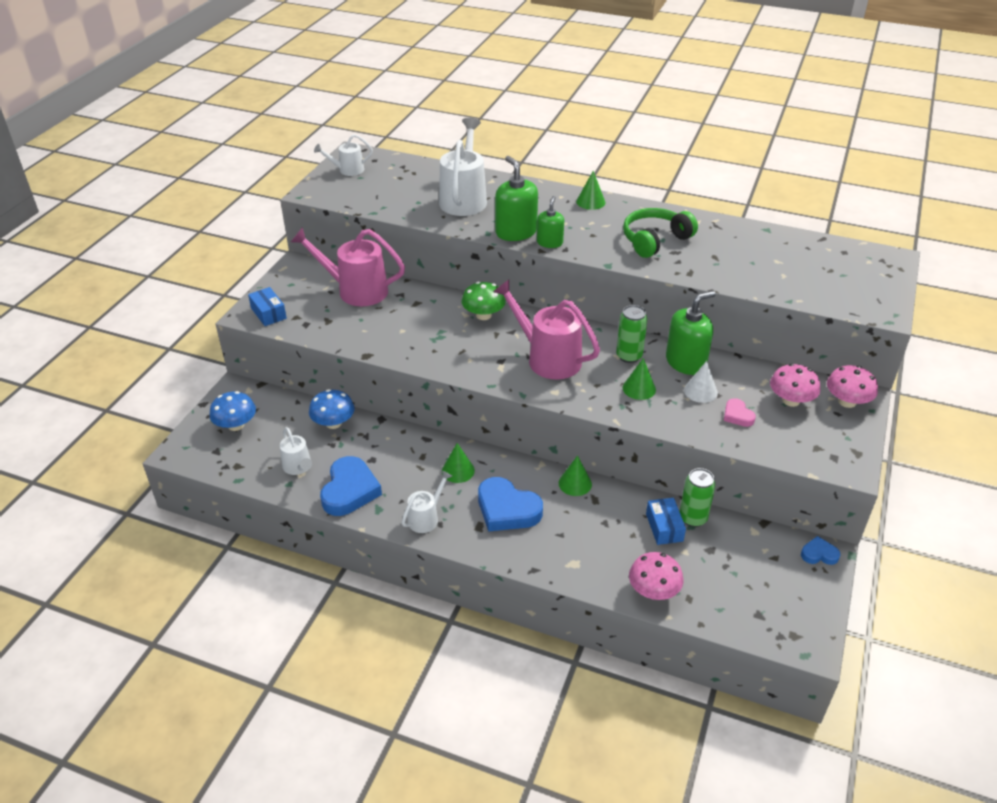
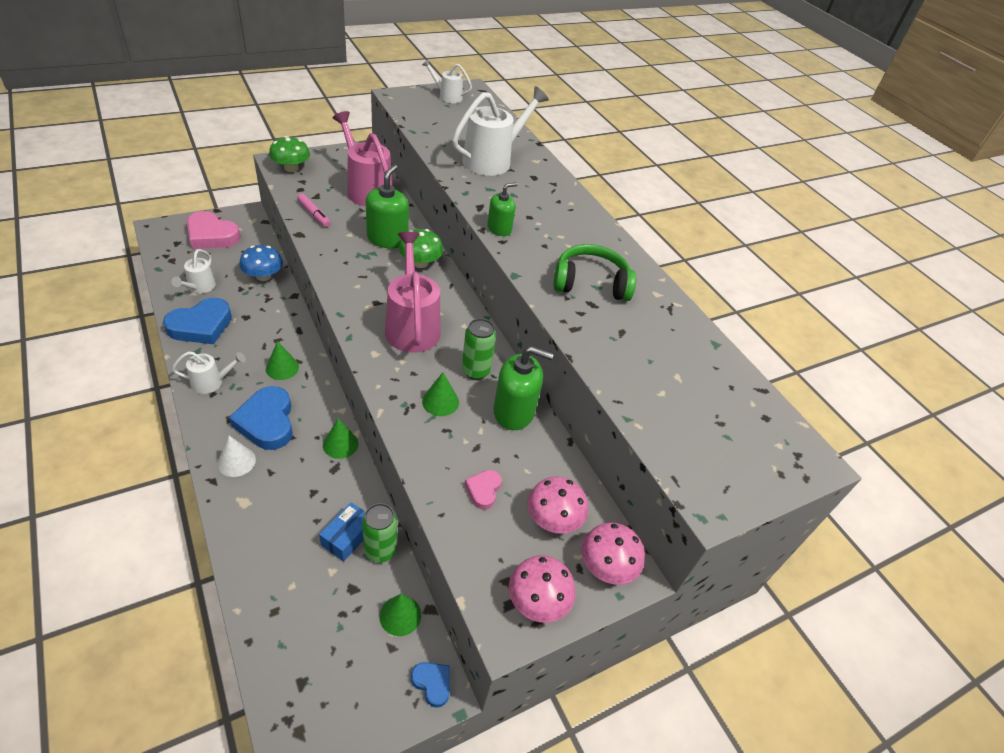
camera: 35 degrees right, 5 degrees up
(236, 425) = (211, 235): blue mushroom -> pink heart
(268, 313) = (291, 168): blue box -> green mushroom
(351, 334) = (314, 214): none -> pink marker
(516, 232) = (487, 205): green soap dispenser -> green soap dispenser (387, 238)
(590, 202) = (588, 221): green cone -> green cone (400, 615)
(653, 590) = (260, 578): pink mushroom -> pink mushroom (537, 600)
(700, 391) = (486, 444): white cone -> white cone (236, 461)

